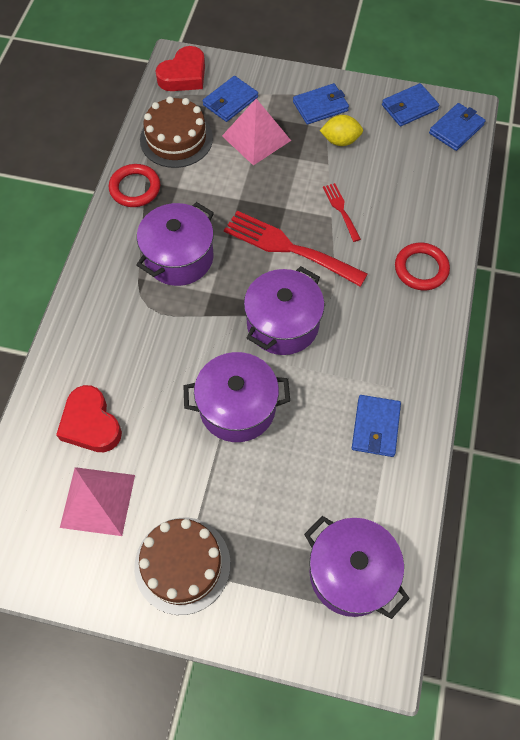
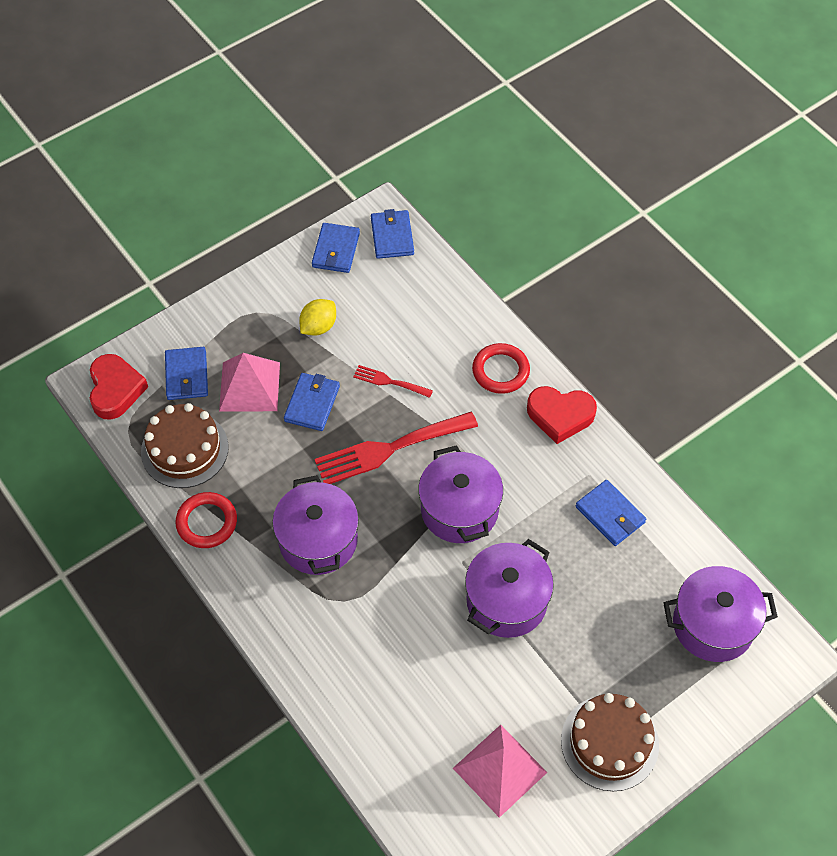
camera: 50 degrees left, 5 degrees down
(90, 424) = (422, 727): red heart -> red heart (560, 416)
(320, 106) = (266, 312): blue wallet -> blue wallet (312, 403)

